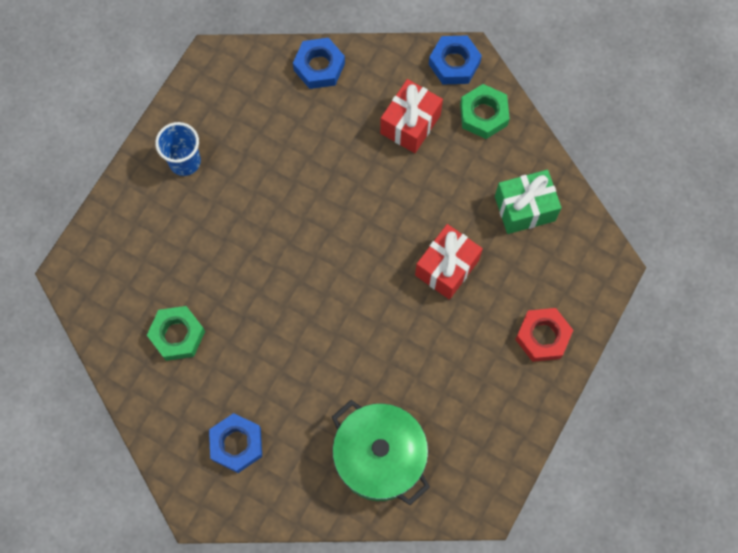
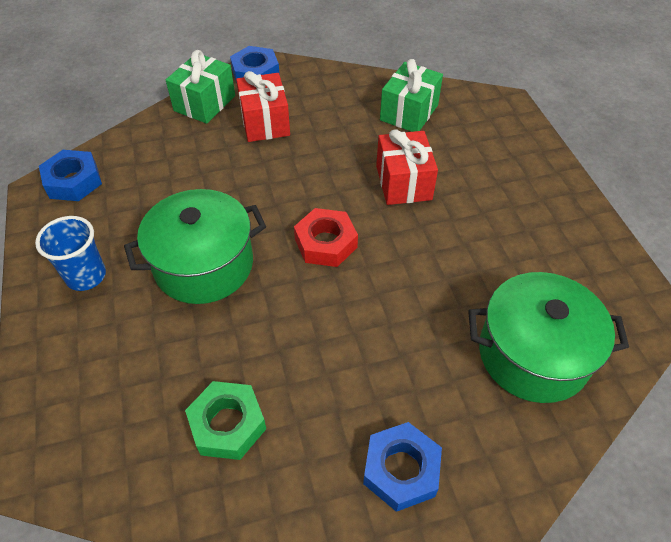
camera: 45 degrees left, 20 degrees down
(257, 216) = (204, 265): none -> green pot
(319, 67) = (149, 136): blue nut -> blue nut (73, 181)
(386, 65) = (204, 103): none -> green gift
(483, 114) = (312, 85): green nut -> none
(542, 336) = (524, 171): red nut -> red nut (326, 243)

